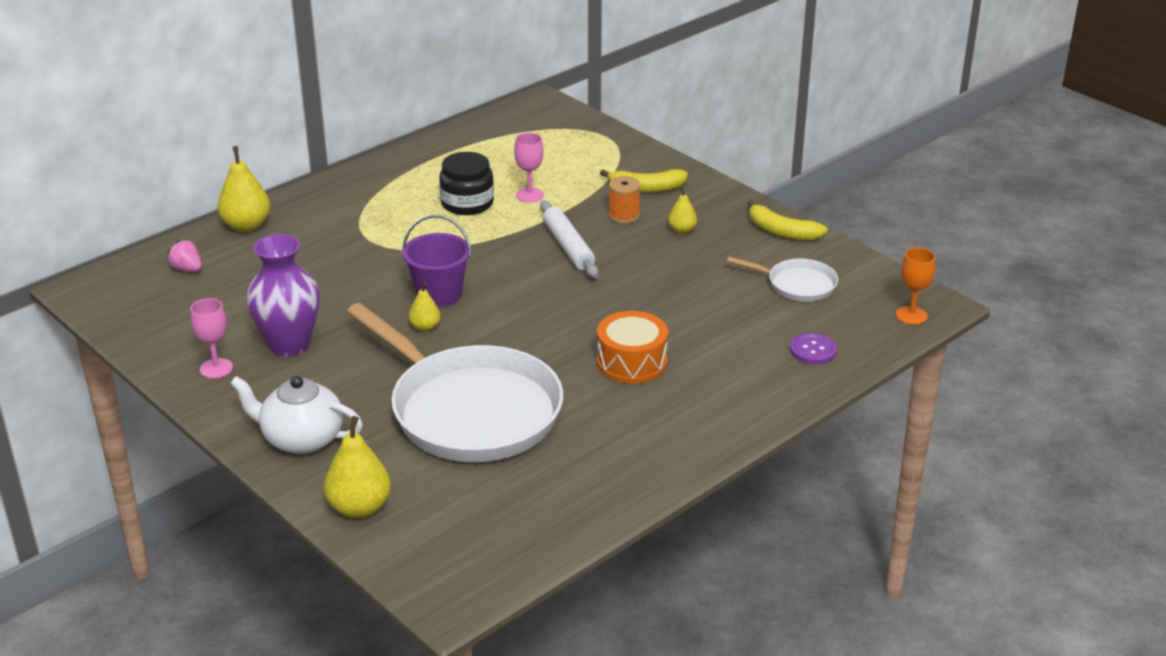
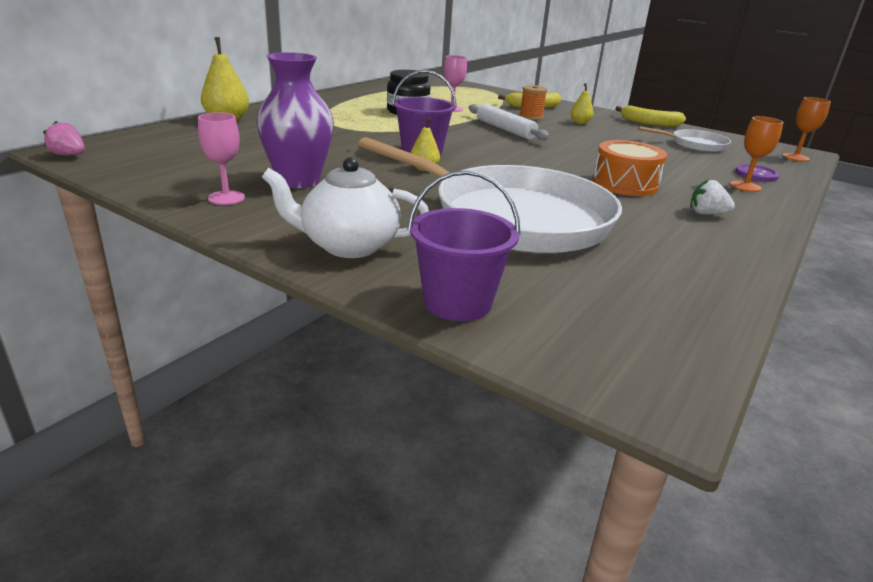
camera: 15 degrees left, 5 degrees down
(187, 269) = (177, 141): pink strawberry -> pink strawberry (69, 155)
(359, 508) = (457, 302): yellow pear -> purple bucket
(679, 415) = (706, 214): none -> white strawberry
(774, 371) = (745, 186): none -> orange goblet

